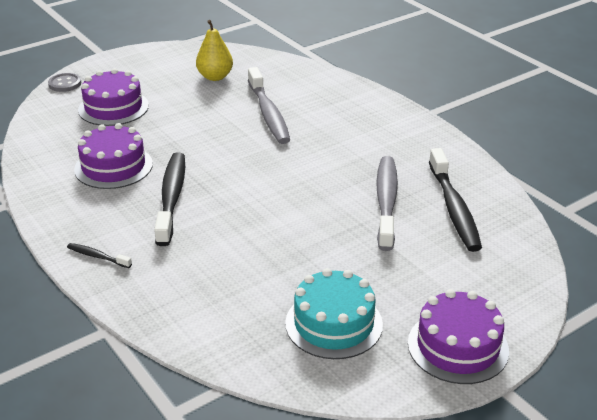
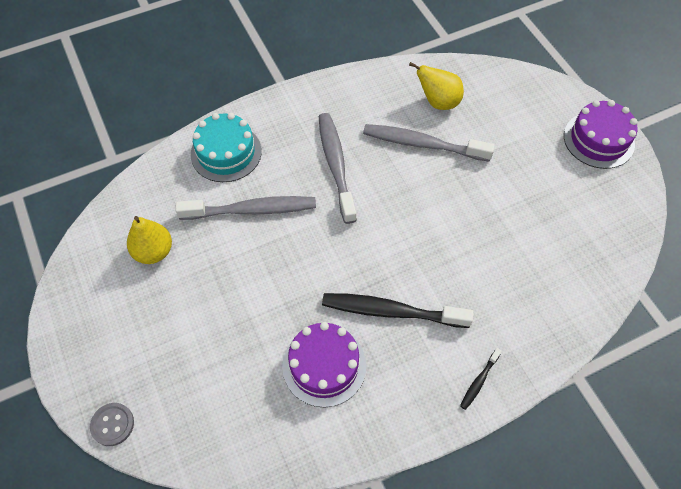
camera: 80 degrees left, 25 degrees up
(113, 107) = (194, 364): purple cake -> none
(334, 324) = (574, 208): turquoise cake -> turquoise cake (226, 153)
(336, 151) = (336, 165): none -> grey toothbrush
(454, 208) = (438, 102): black toothbrush -> yellow pear

